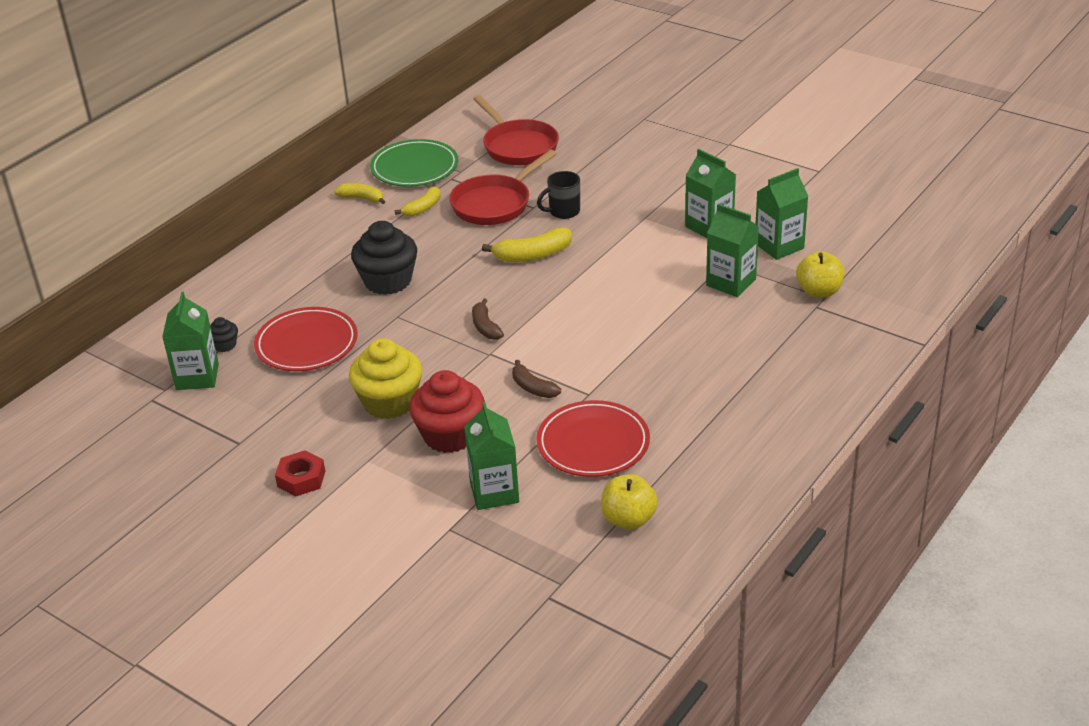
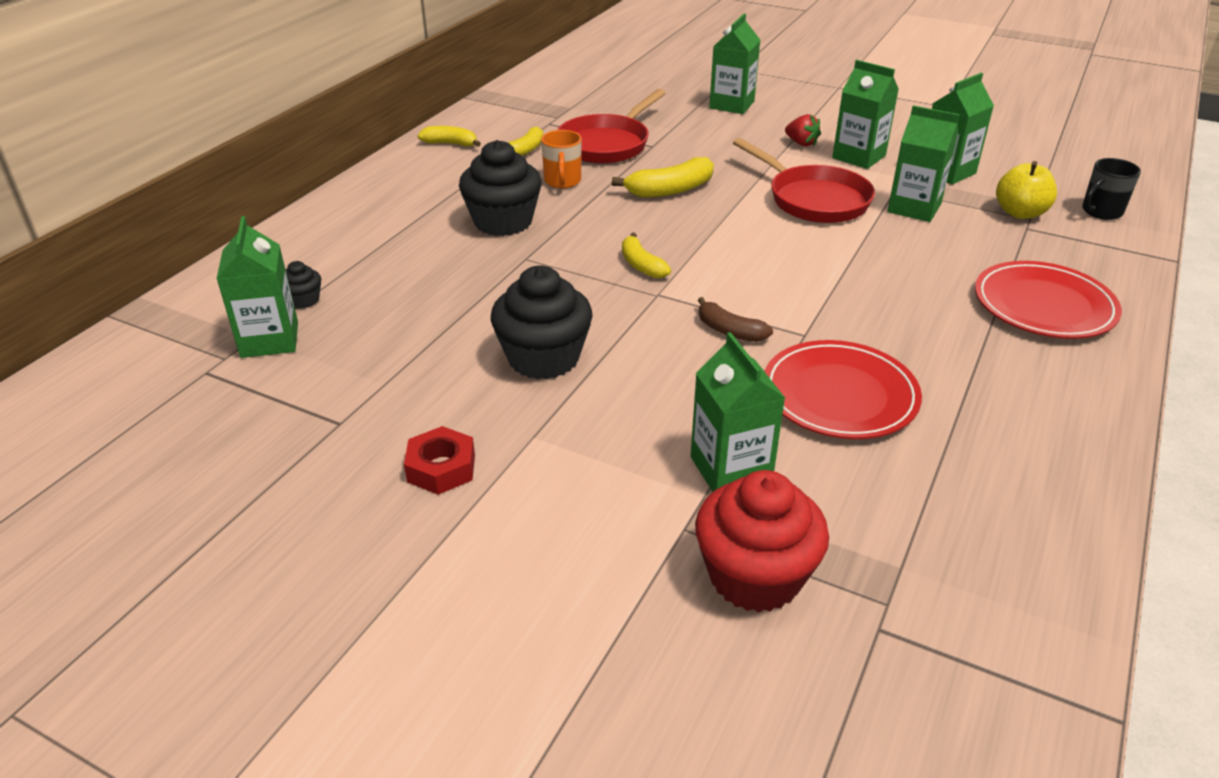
camera: 10 degrees left, 0 degrees up
(306, 344) = (414, 294): red plate -> red plate (1044, 306)
(389, 402) = (543, 358): yellow cupcake -> black cupcake
(414, 167) = (504, 115): green plate -> none
(446, 242) = (562, 181): none -> orange mug
(450, 435) = (640, 395): red cupcake -> red cupcake (755, 576)
(485, 327) = (641, 265): brown banana -> yellow banana
(518, 146) = (614, 94): red pan -> red pan (813, 199)
(563, 212) = (688, 149): black mug -> black mug (1100, 212)
(620, 162) = (732, 105): none -> green carton
(628, 519) = (939, 496): yellow apple -> none
(665, 209) = (801, 143): none -> red strawberry

